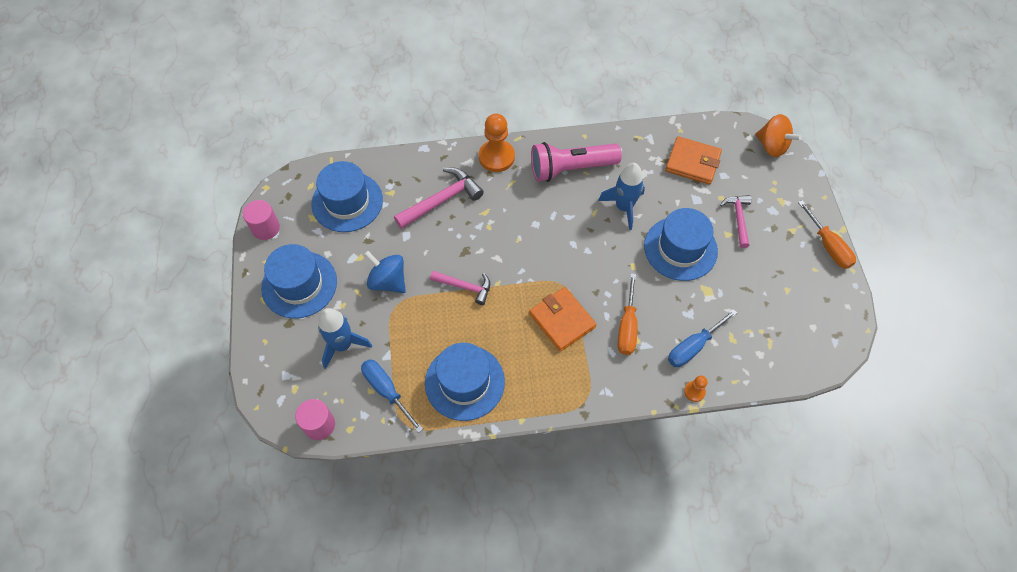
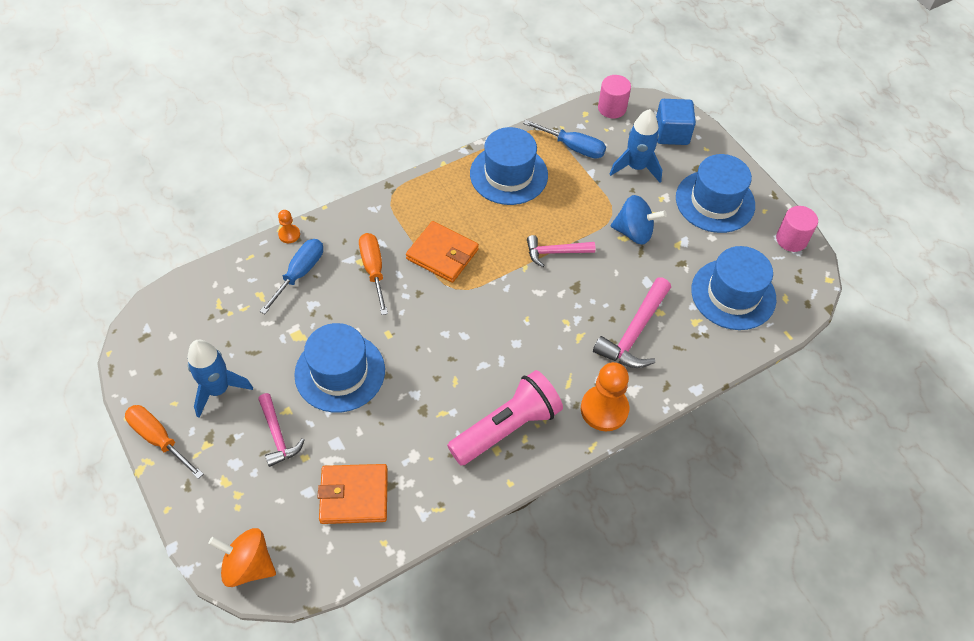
camera: 155 degrees right, 5 degrees down
(283, 370) = (671, 133): none -> blue cube
(624, 207) = (422, 399): blue rocket -> blue rocket (218, 390)

